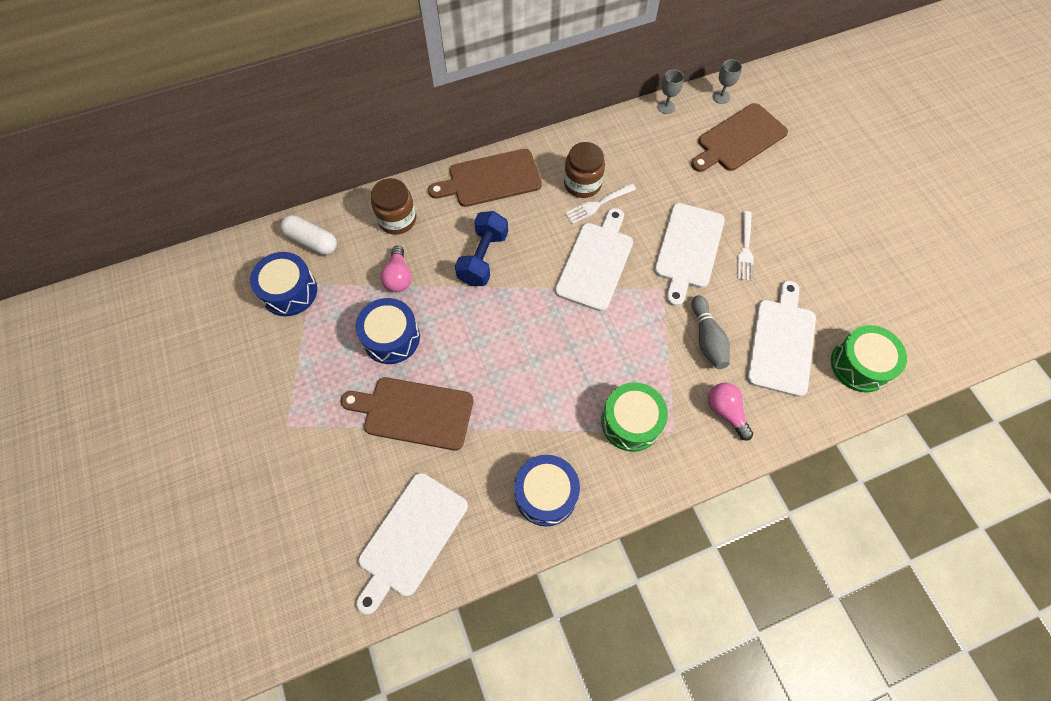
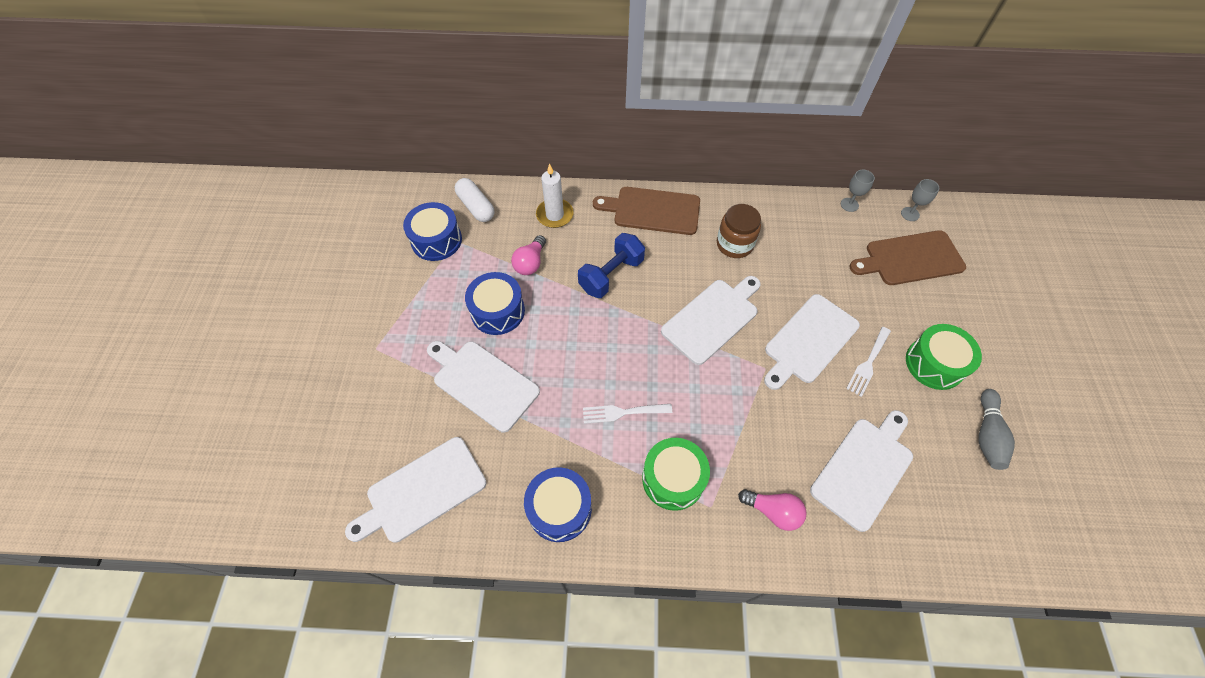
camera: 25 degrees right, 5 degrees down
(397, 219) = (554, 215): brown jar -> white candle
(414, 412) = (483, 383): brown cutting board -> white cutting board
(597, 204) = (739, 267): white fork -> white fork (622, 412)
(707, 339) = (787, 432): grey bowling pin -> grey bowling pin (987, 435)
(726, 412) = (773, 511): pink light bulb -> pink light bulb turned 120 degrees clockwise
(860, 365) = (941, 528): green drum -> green drum (934, 364)

